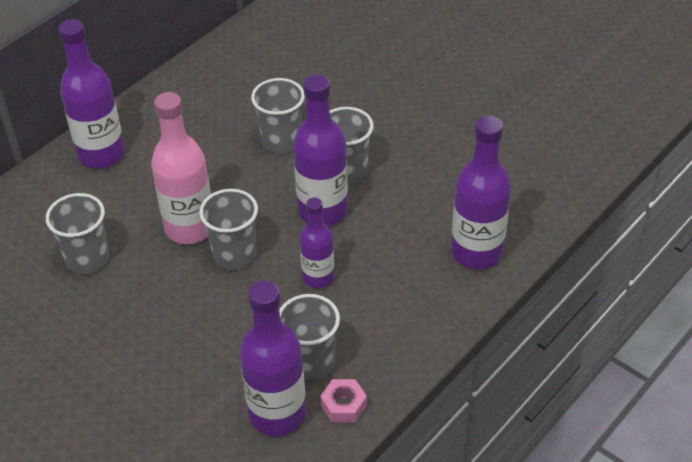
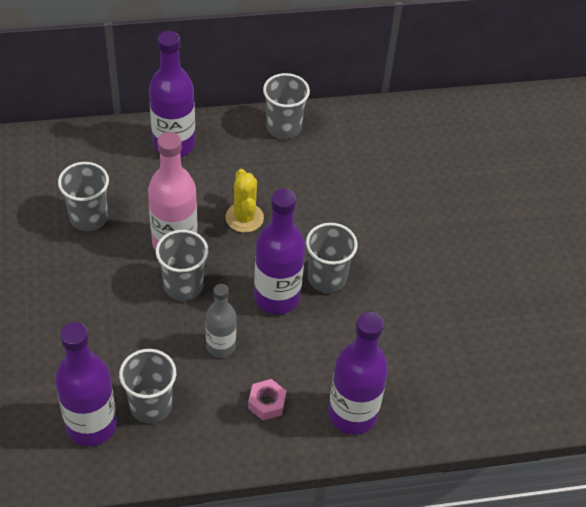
camera: 35 degrees right, 5 degrees up
(228, 170) = (244, 218): none -> yellow cactus
(281, 141) = (304, 220): grey cup -> grey cup (284, 127)
(318, 277) = (220, 346): purple bottle -> grey bottle
(344, 405) = (139, 455): pink nut -> pink nut (267, 403)

